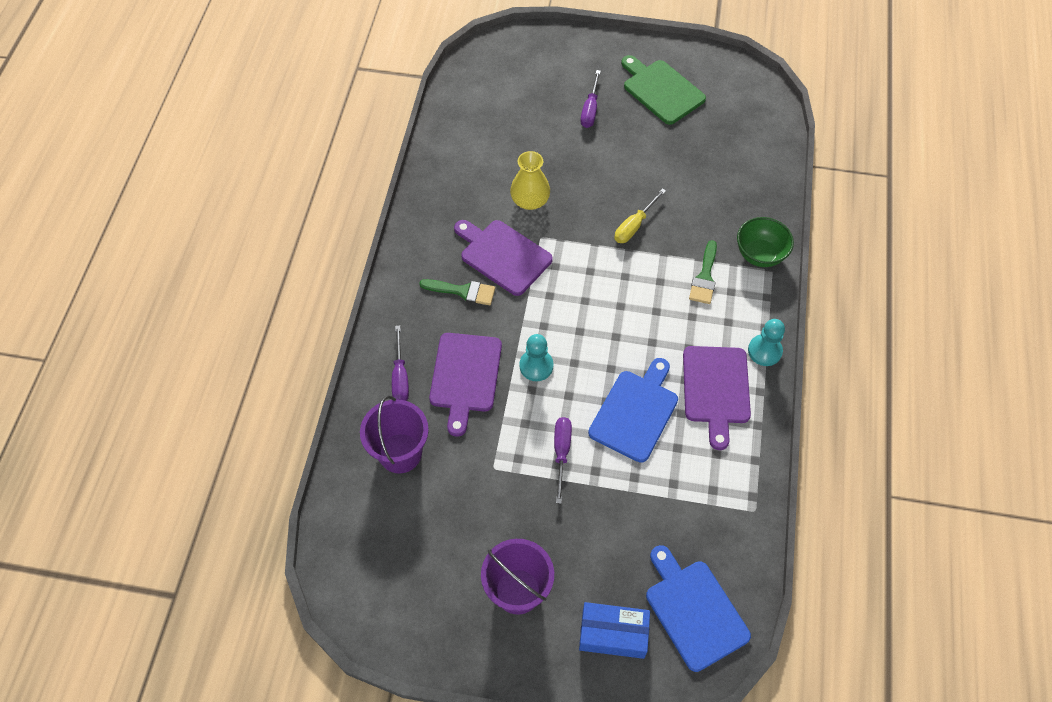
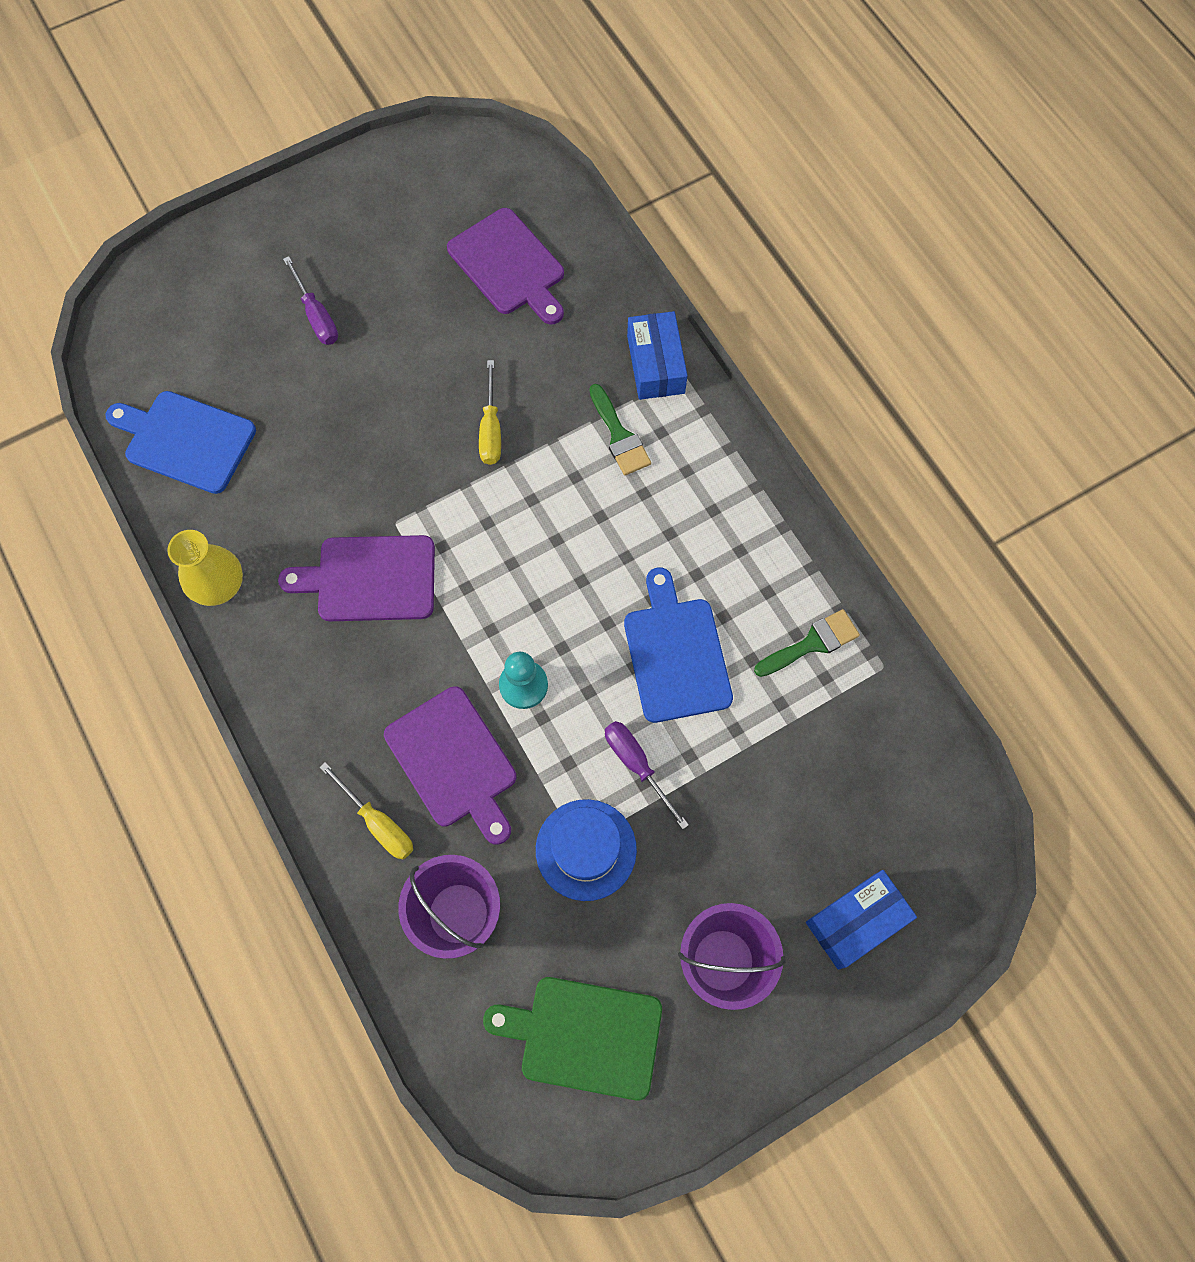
camera: 40 degrees left, 10 degrees up
(400, 377) = (378, 822): purple screwdriver -> yellow screwdriver
(463, 291) = (361, 659): green brush -> green brush (812, 643)
(495, 474) = (586, 849): none -> blue hat
(530, 200) = (343, 485): yellow vase -> yellow vase (218, 584)
(661, 90) = (381, 233): green cutting board -> green cutting board (584, 1036)
(694, 610) = (912, 826): blue cutting board -> blue cutting board (185, 440)
(716, 389) = (737, 560): purple cutting board -> purple cutting board (509, 266)
(760, 254) = (656, 364): green bowl -> blue box
(764, 351) = (751, 476): turquoise pawn -> none

